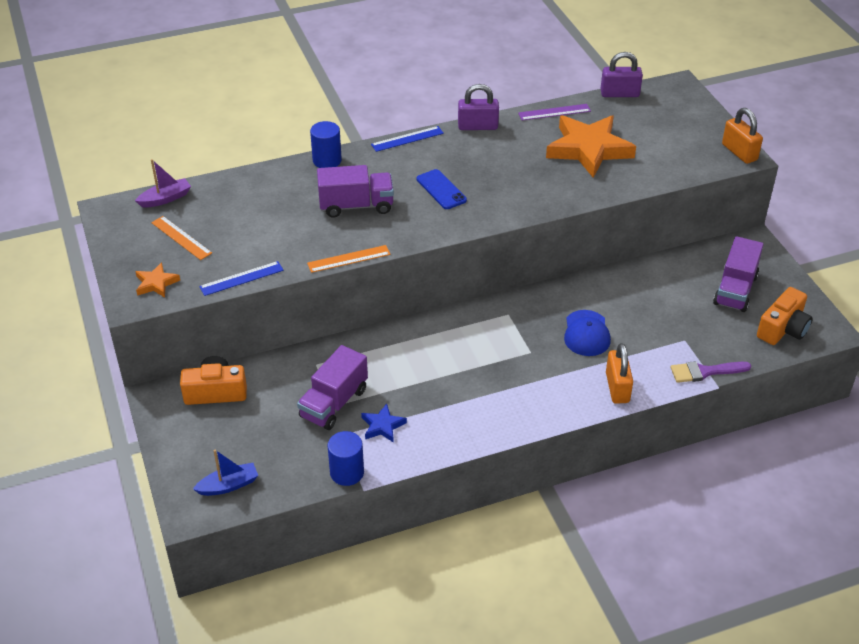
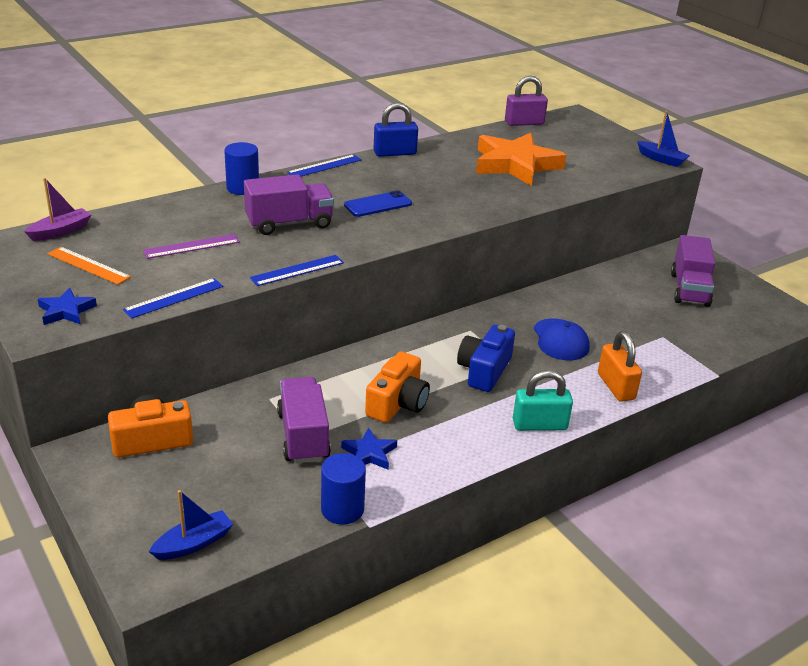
camera: 15 degrees left, 10 degrees down
(156, 283) = (66, 311): orange star -> blue star
(334, 403) = (303, 436): purple truck -> purple truck turned 150 degrees clockwise
(348, 259) = (297, 270): orange ruler -> blue ruler
(441, 190) = (378, 204): blue phone -> blue phone turned 75 degrees counterclockwise
(477, 126) = (395, 153): purple padlock -> blue padlock
(505, 357) = (484, 370): none -> blue camera
(534, 417) = (539, 425): none -> turquoise padlock
(554, 112) = (467, 139): purple ruler -> purple ruler (191, 246)
(705, 372) = (698, 363): purple brush -> none
(739, 152) = (661, 159): orange padlock -> blue boat
(783, 329) = (753, 318): orange camera -> orange camera (398, 403)

